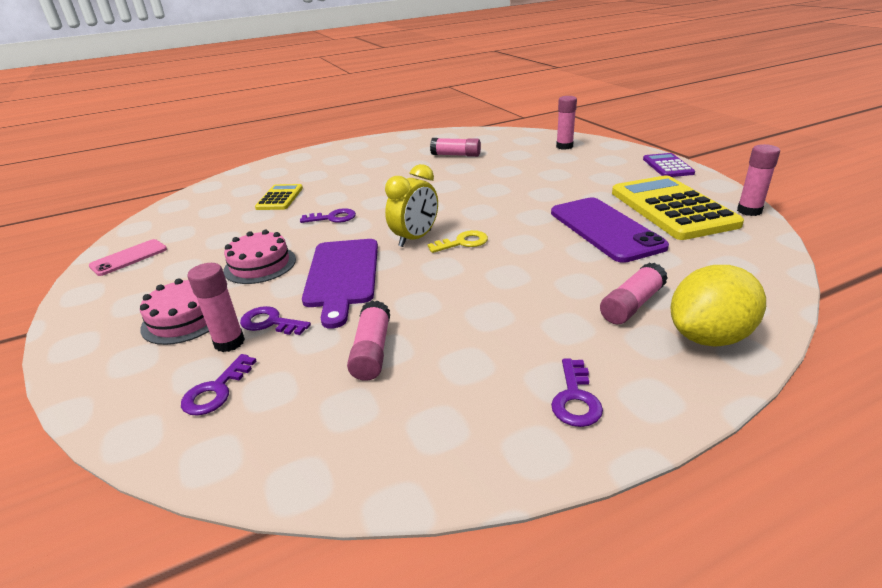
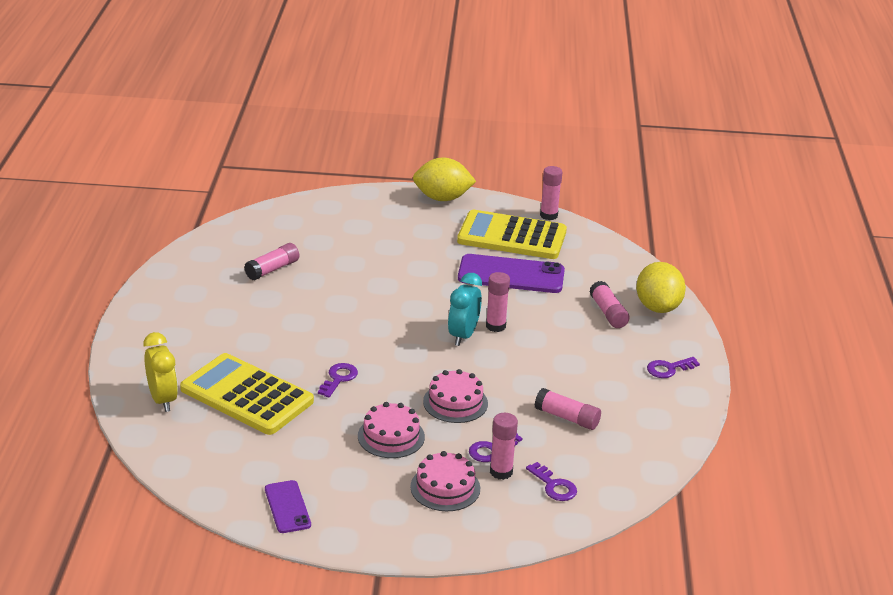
camera: 65 degrees left, 0 degrees up
(129, 258) = (287, 507): pink phone -> purple phone
(280, 198) = (246, 395): yellow calculator -> yellow calculator, size x1.91
(342, 275) = (455, 402): purple cutting board -> pink cake
(415, 238) = (431, 353): yellow clock -> yellow clock (163, 400)
(463, 242) = (463, 335): yellow key -> turquoise clock
(564, 146) = (335, 213): pink glue stick -> pink glue stick (495, 326)
(575, 399) = (668, 369): purple key -> purple key turned 120 degrees clockwise
(667, 166) = (442, 198): purple calculator -> yellow lemon

